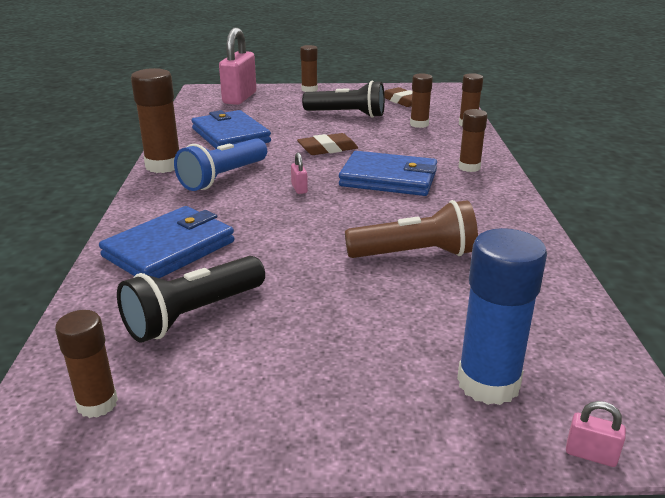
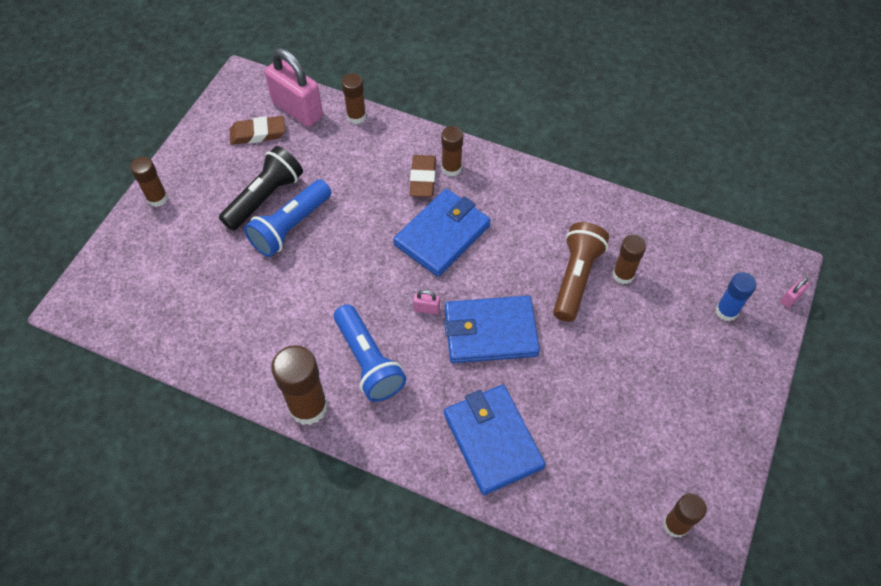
camera: 65 degrees left, 30 degrees up
(193, 315) = (597, 446): black flashlight -> none
(231, 135) = (259, 323): blue wallet -> blue wallet (490, 332)
(240, 98) = (136, 276): pink padlock -> pink padlock (297, 109)
(327, 149) = (349, 252): brown eraser -> brown eraser (423, 179)
(329, 127) = (290, 227): none -> blue flashlight
(419, 124) = (332, 152): brown glue stick -> brown glue stick (623, 275)
(488, 383) = (726, 311): blue glue stick -> blue glue stick, size x0.61

